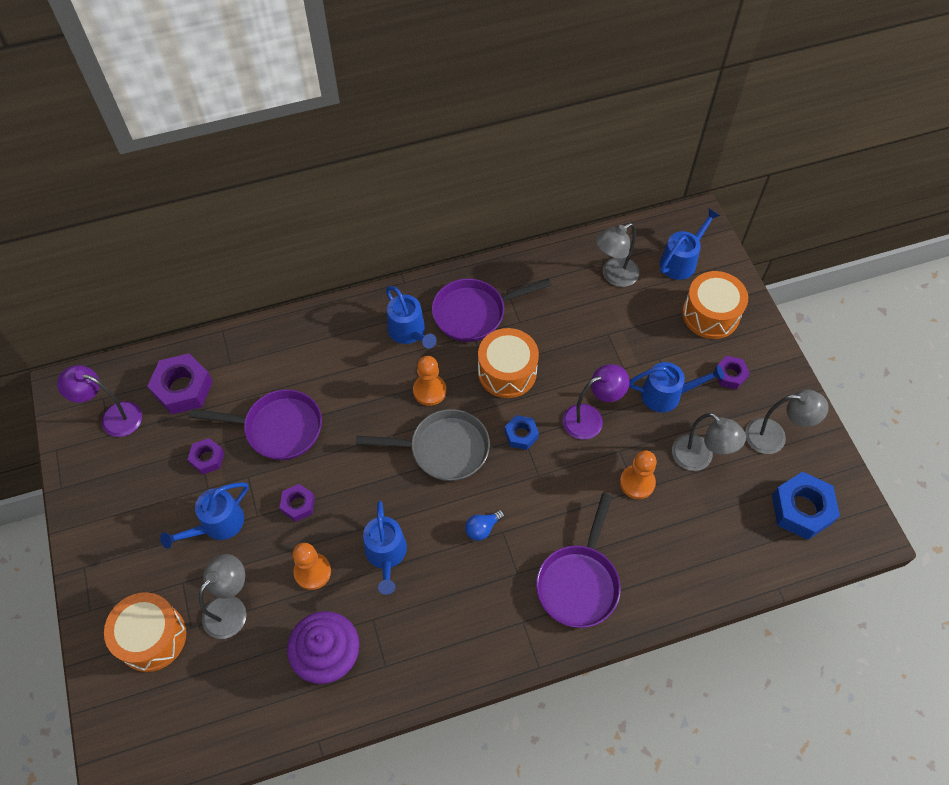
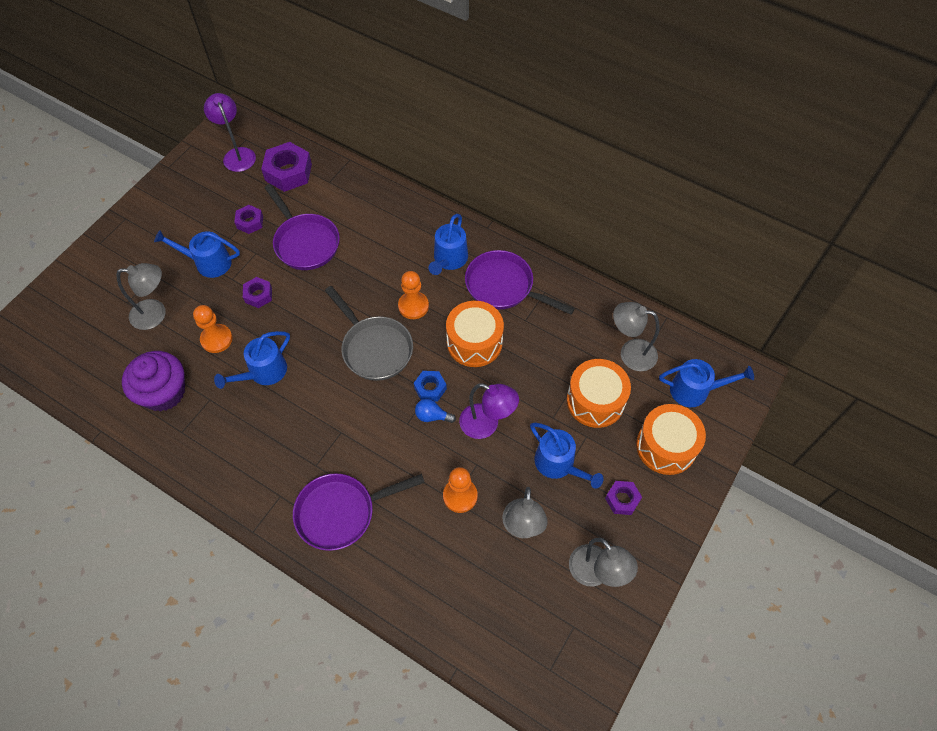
camera: 50 degrees right, 0 degrees up
(152, 637) = (105, 287): orange drum -> orange drum (595, 401)
(482, 528) = (332, 417): blue light bulb -> blue light bulb (432, 416)
(801, 509) = (546, 640): blue nut -> none

